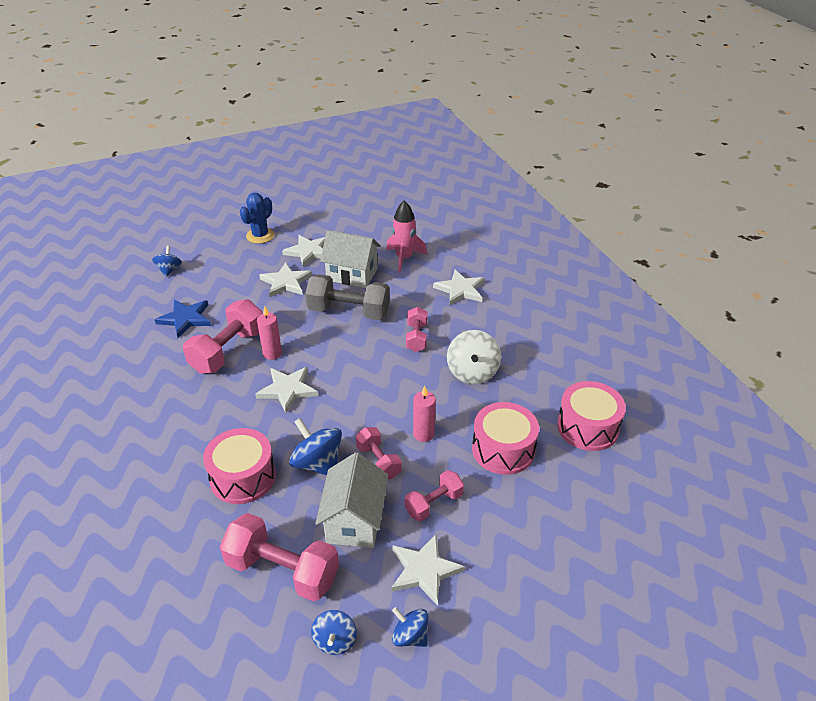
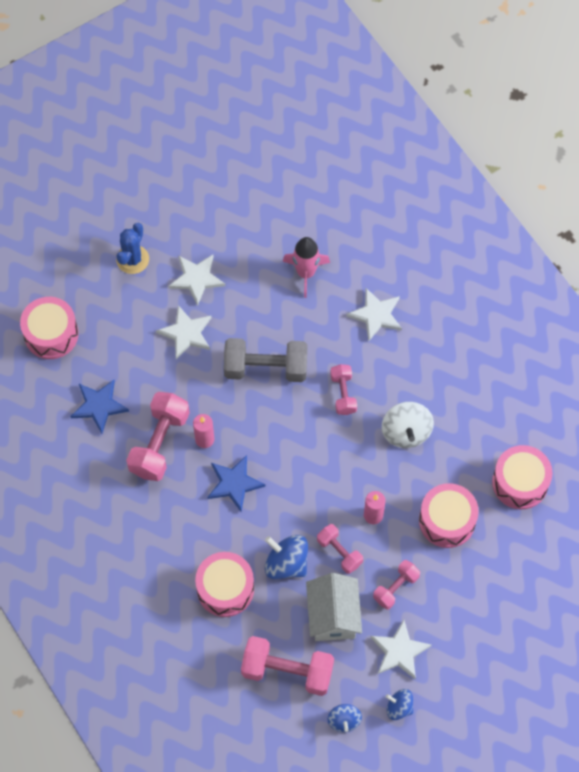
camera: 10 degrees left, 25 degrees up
(169, 270) = (51, 334): blue spinning top -> pink drum
(288, 390) = (234, 483): white star -> blue star
(352, 274) = (254, 309): white house -> none

